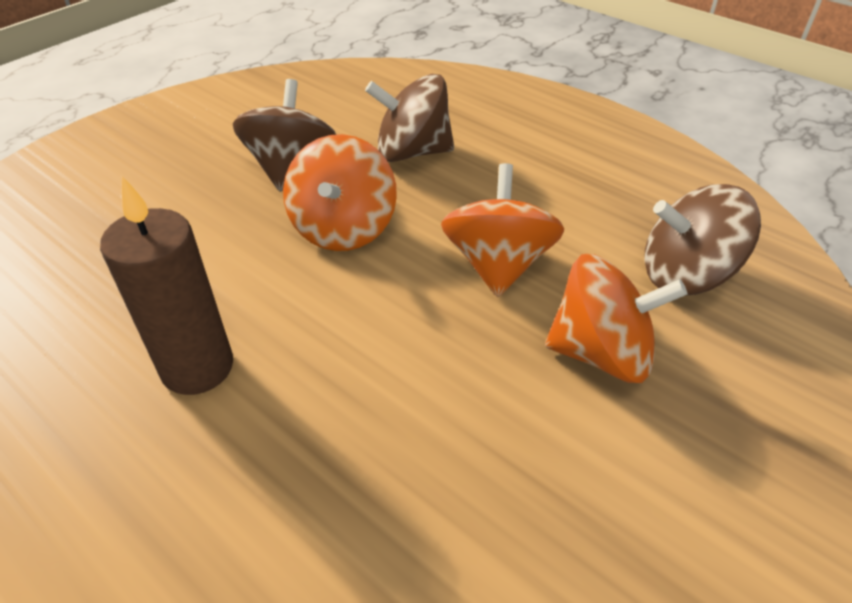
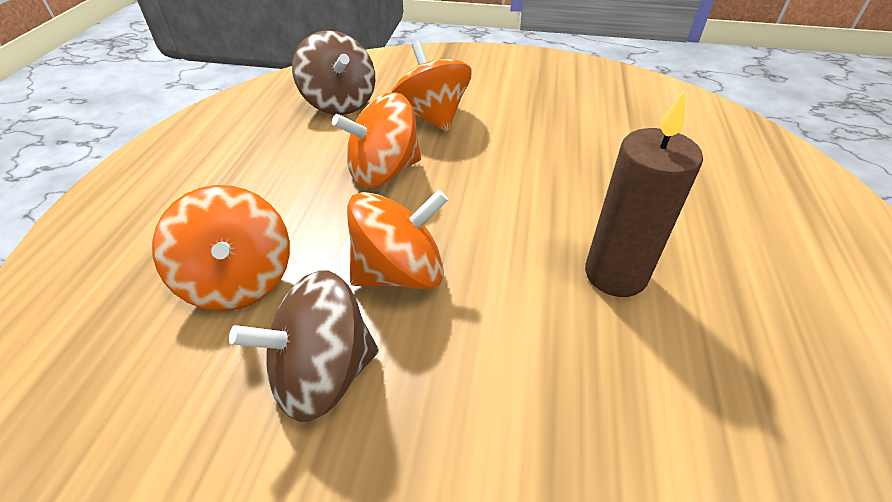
camera: 120 degrees left, 0 degrees up
(412, 152) = (239, 280): brown spinning top -> orange spinning top

